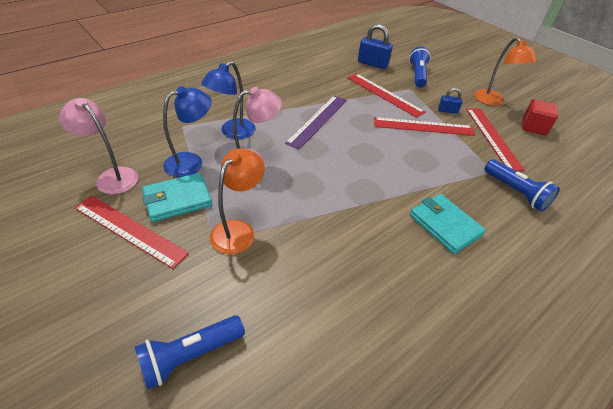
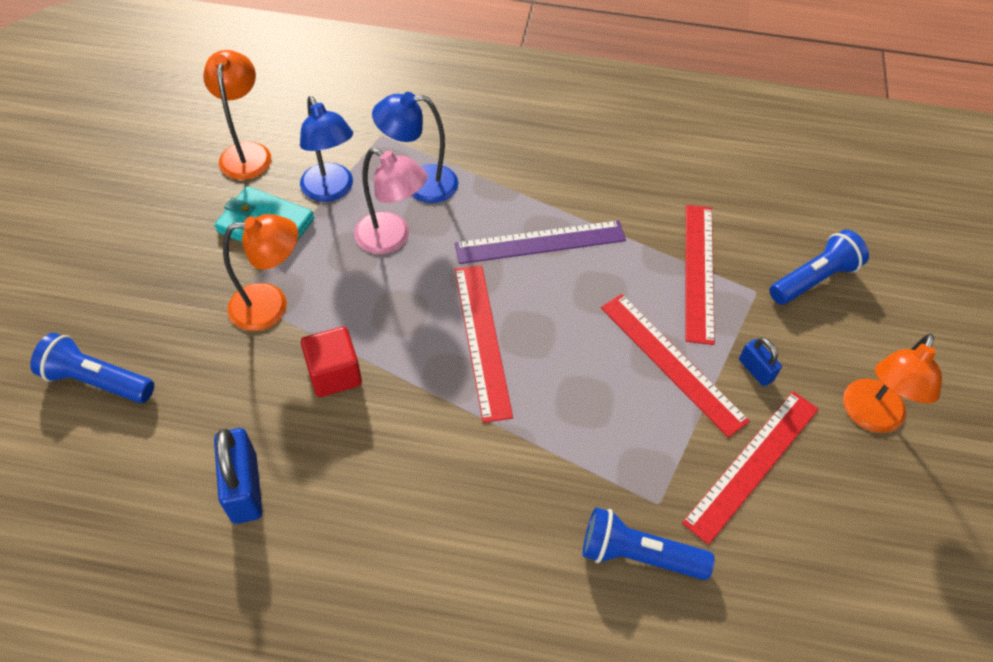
camera: 50 degrees right, 10 degrees up
(112, 176) = (246, 152): pink lamp -> orange lamp
(129, 230) = (193, 225): red ruler -> red ruler (482, 340)
(191, 162) = (331, 191): blue lamp -> blue lamp turned 45 degrees clockwise
(372, 64) = (768, 208): blue padlock -> blue padlock (244, 488)
(445, 225) = (473, 497): turquoise wallet -> none
(516, 192) = (638, 555): blue flashlight -> blue flashlight turned 90 degrees clockwise
(533, 127) = (860, 510): red cube -> red cube (334, 374)

